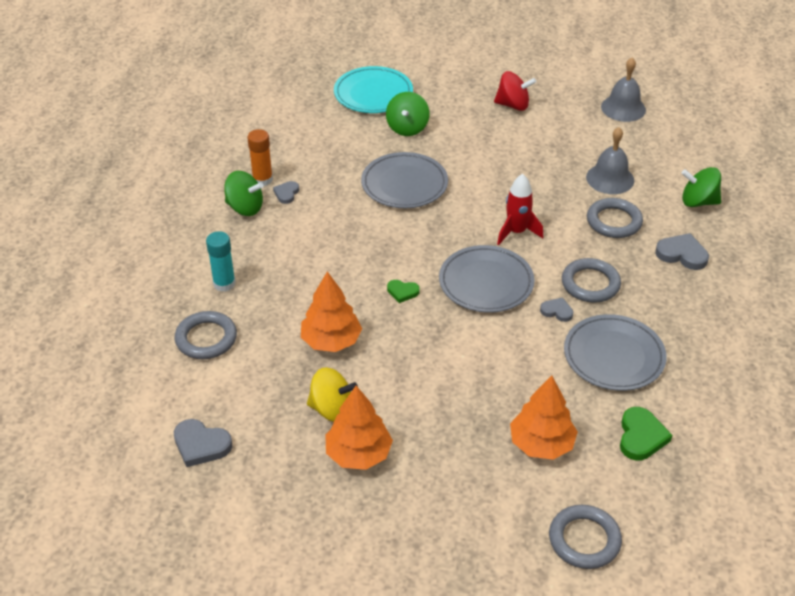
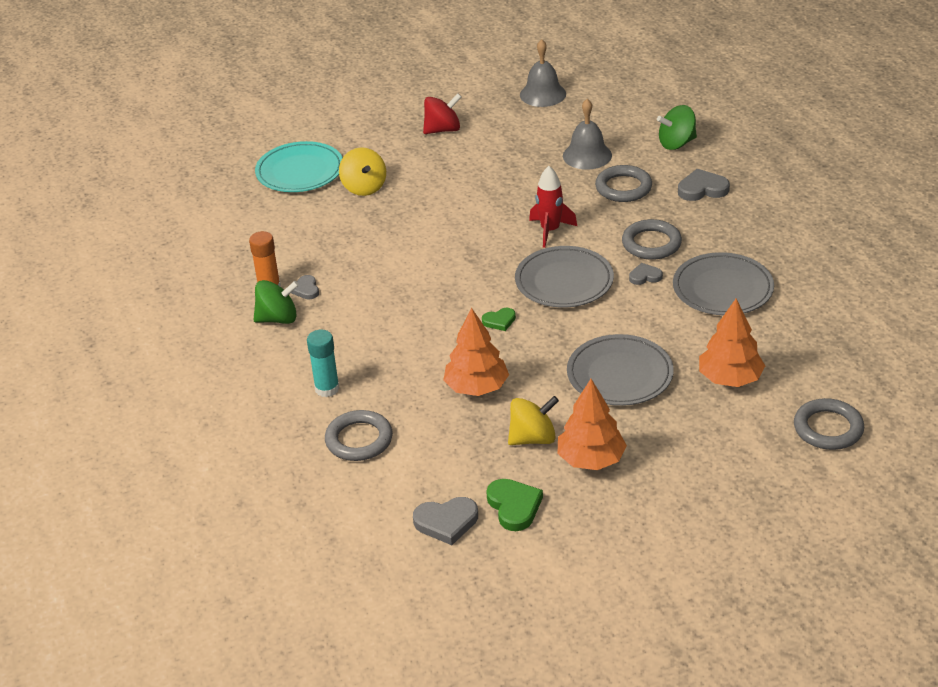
camera: 30 degrees left, 5 degrees down
(404, 184) = (410, 235): grey plate -> grey plate (619, 374)
(407, 128) = (364, 187): green spinning top -> yellow spinning top
(641, 436) = (799, 336): green heart -> green heart (514, 506)

